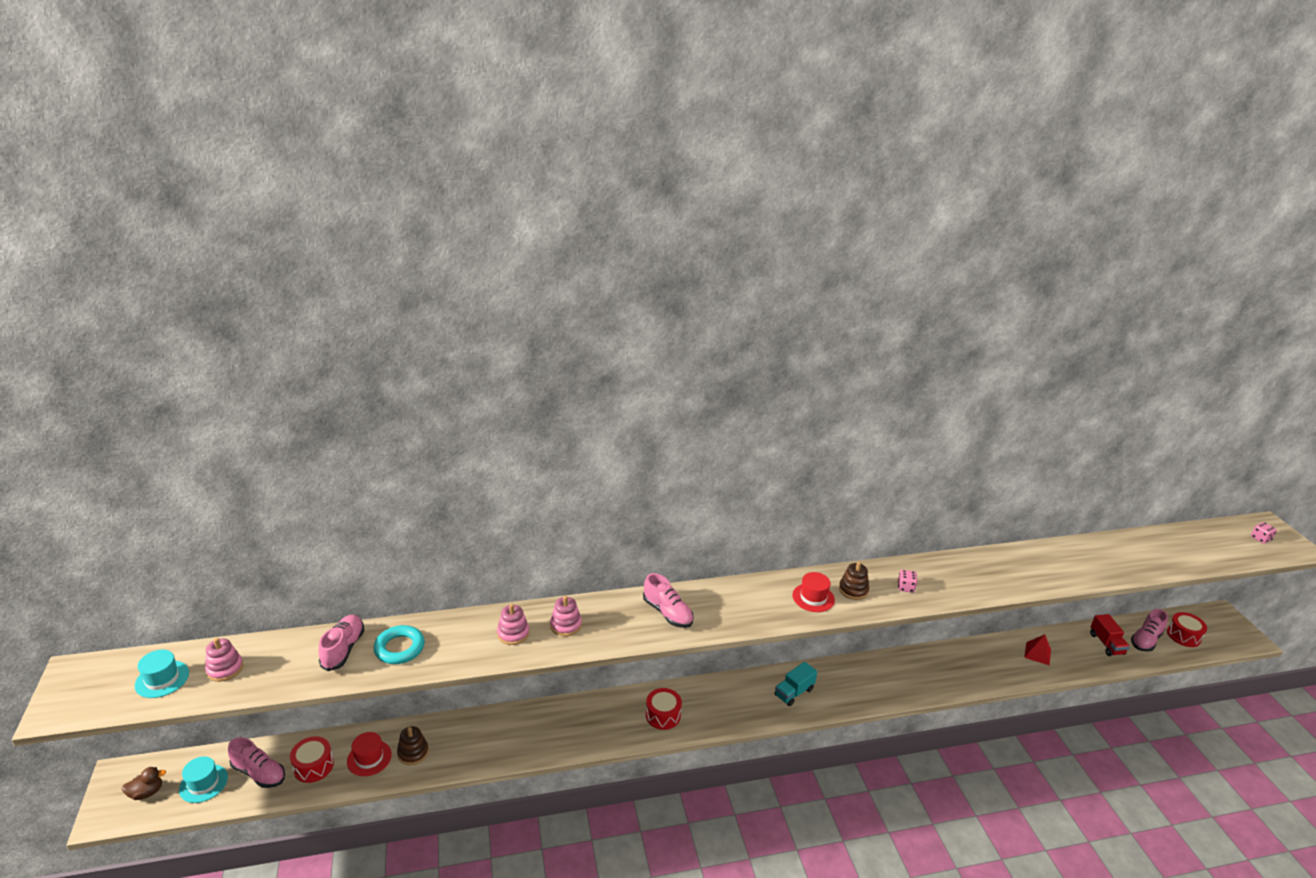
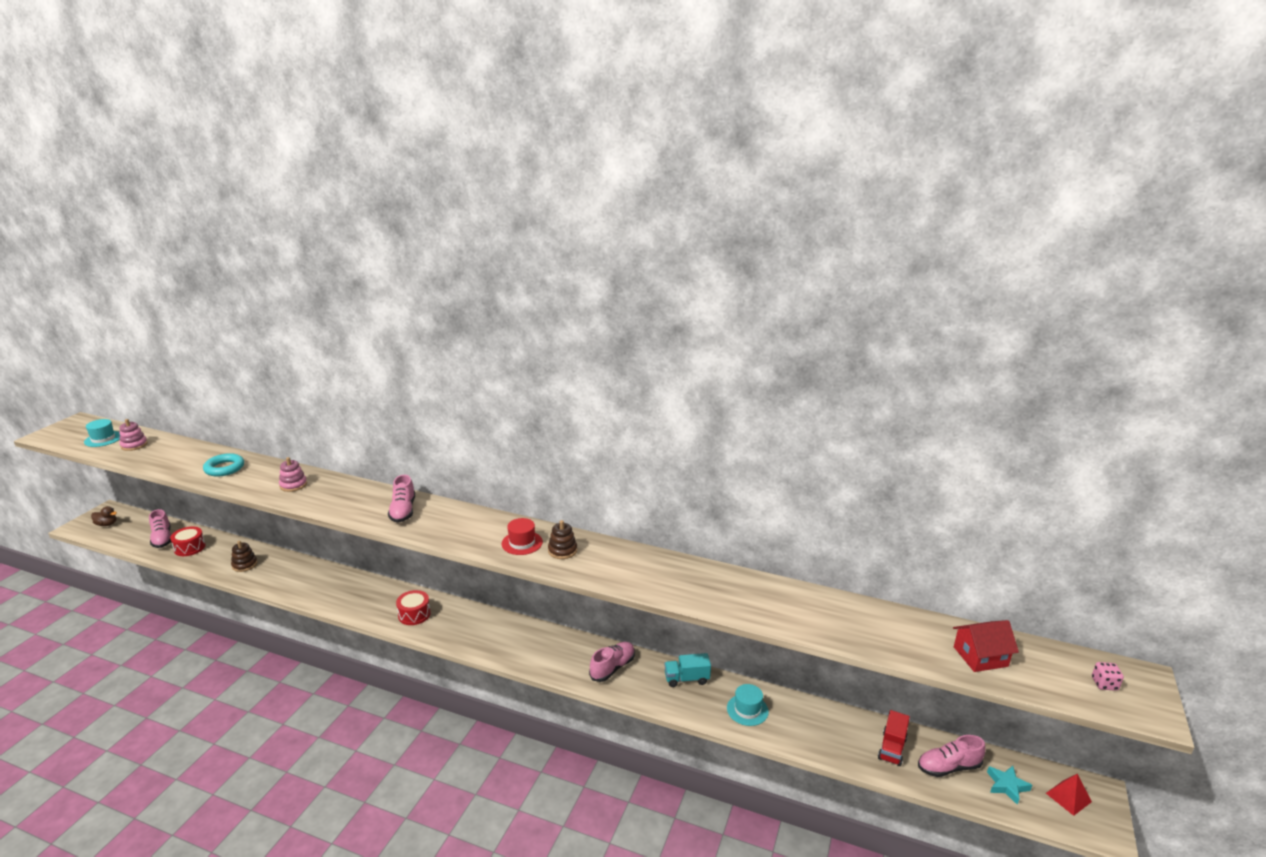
camera: 35 degrees right, 5 degrees down
(203, 783) = (133, 532): turquoise hat -> turquoise hat (747, 710)
(343, 649) = (198, 457): pink shoe -> pink shoe (612, 668)
(369, 758) = (220, 557): red hat -> none
(566, 625) = (330, 493): pink stacking toy -> none
(794, 692) = (528, 645): turquoise truck -> turquoise truck (686, 679)
(905, 587) = (610, 566): pink dice -> none
(1037, 653) = (798, 720): red pyramid -> red pyramid (1068, 797)
(1183, 636) = (1007, 786): red drum -> turquoise star
(1190, 550) = (980, 656): none -> red house

